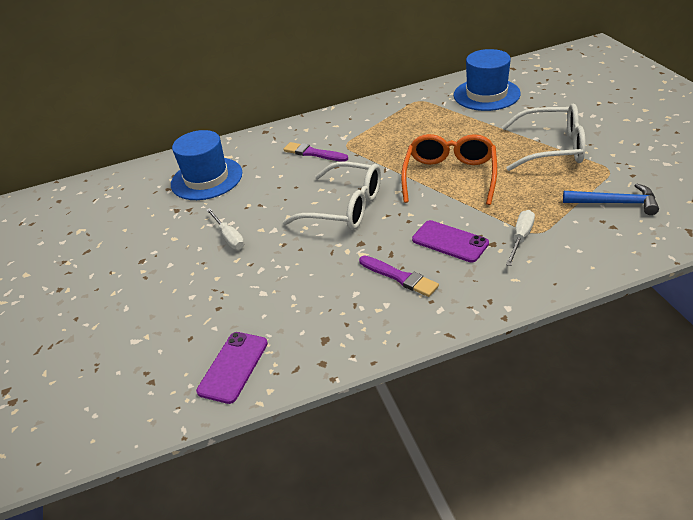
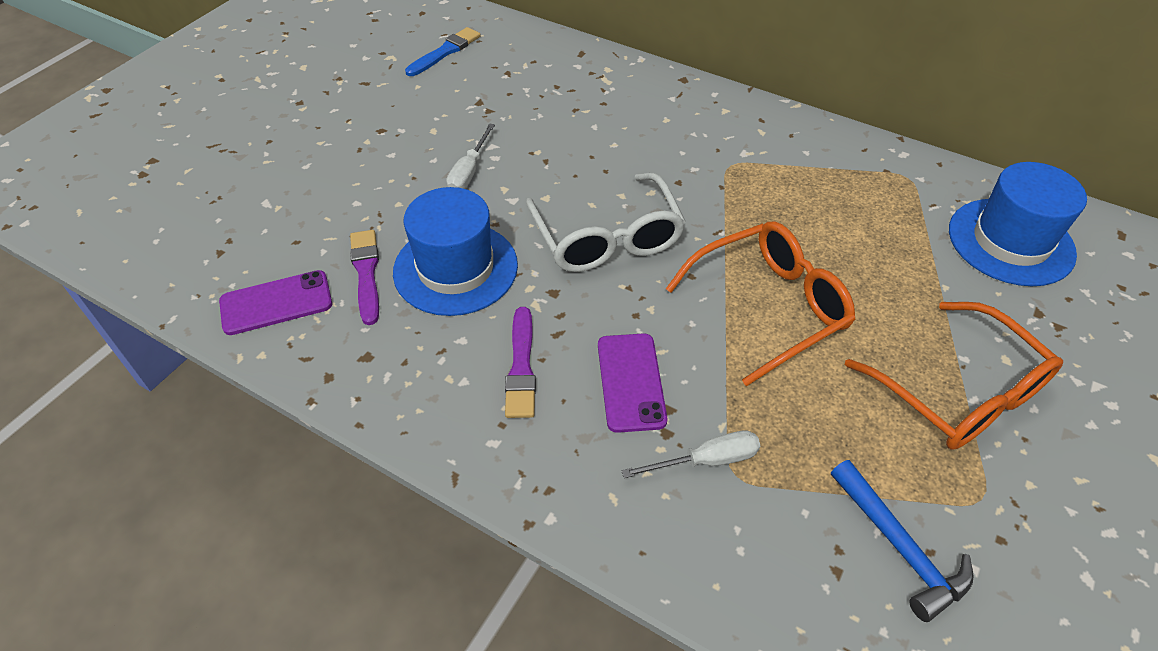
camera: 45 degrees right, 10 degrees up
(111, 205) = (445, 52): none -> blue brush
(206, 179) = (551, 90): blue hat -> blue hat (455, 268)
(313, 153) = (684, 146): purple brush -> purple brush (366, 273)
(551, 148) = (958, 391): white glasses -> orange glasses

